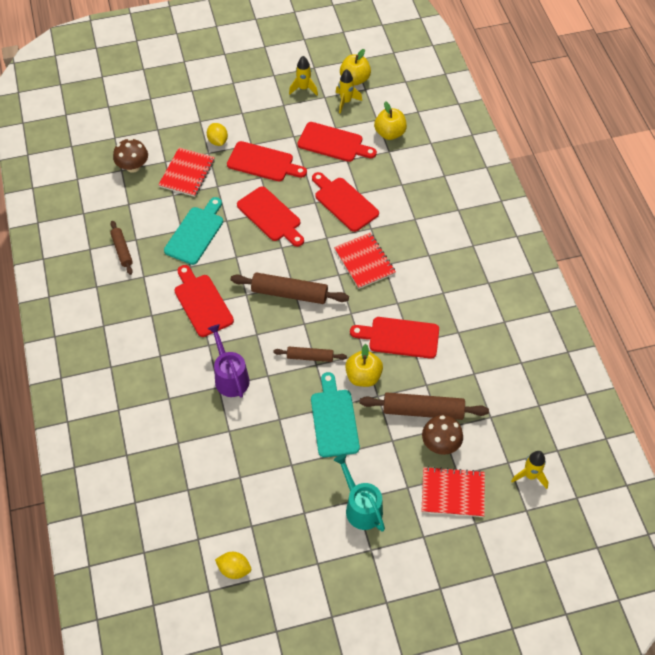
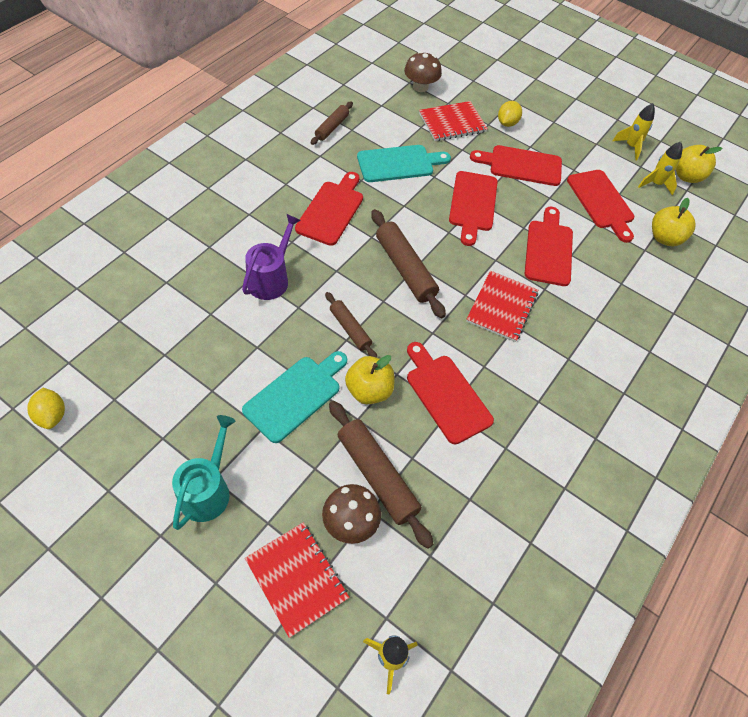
camera: 45 degrees right, 0 degrees up
(263, 162) = (521, 165): red cutting board -> red cutting board turned 120 degrees clockwise

